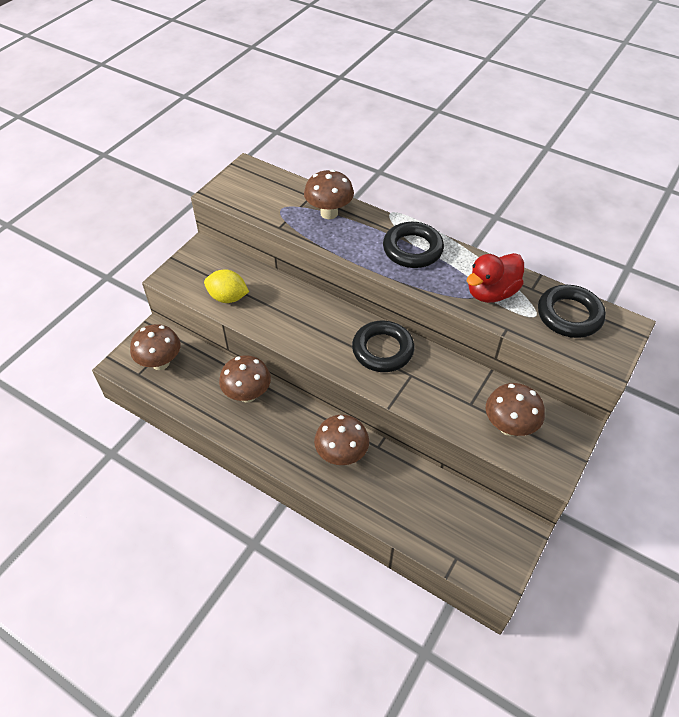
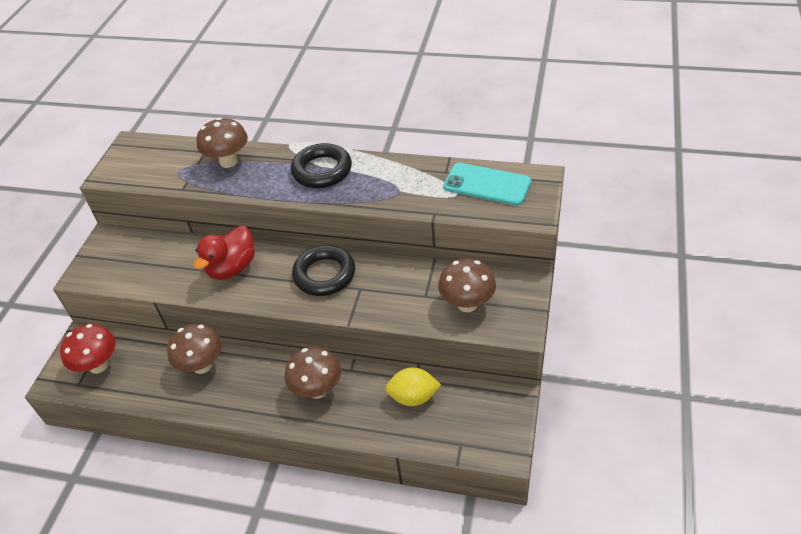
camera: 15 degrees left, 5 degrees down
(160, 363) = (98, 365): brown mushroom -> red mushroom
(228, 297) = (151, 275): yellow lemon -> yellow lemon (413, 397)
(491, 293) = (409, 186): red duck -> red duck (232, 268)
(569, 315) = (487, 184): black ring -> turquoise phone

